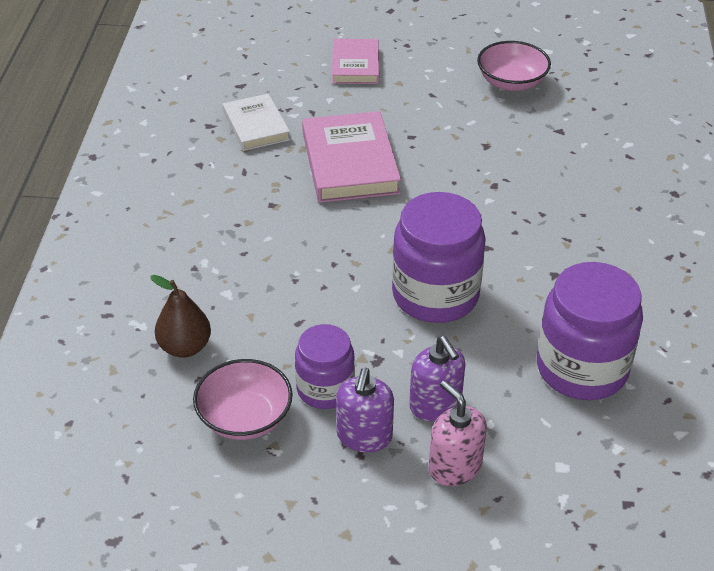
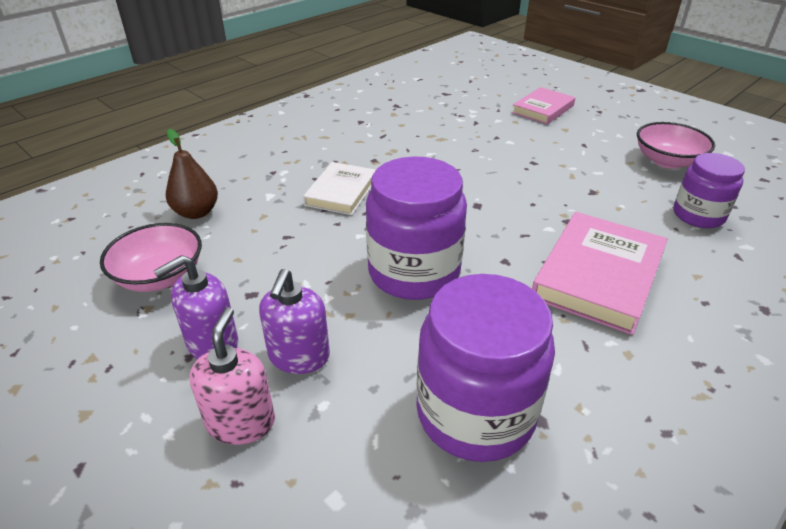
camera: 40 degrees right, 5 degrees down
(256, 126) = (426, 116): white book -> white book (341, 192)
(325, 389) = (238, 291): purple jar -> purple jar (698, 215)
(350, 163) = (463, 159): pink book -> pink book (598, 276)

